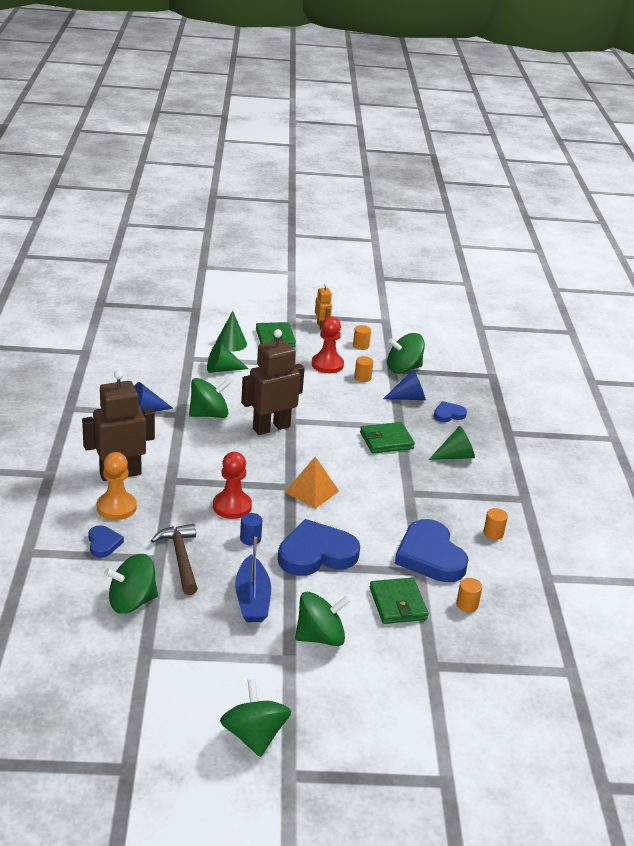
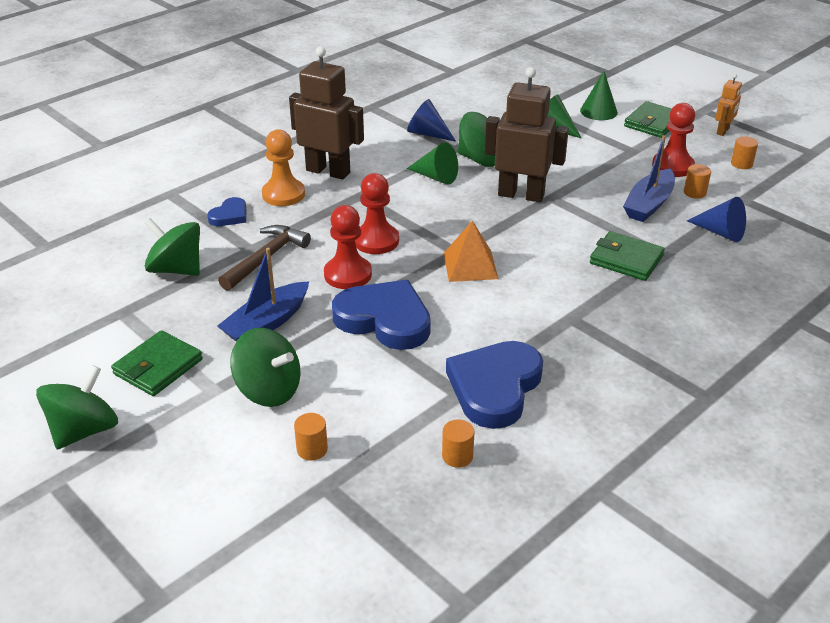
camera: 50 degrees right, 5 degrees up
(250, 539) = (348, 274): blue cylinder -> red pawn
(349, 398) = (649, 204): none -> blue boat
(398, 604) = (387, 409): green wallet -> green wallet (158, 367)
(403, 368) = (760, 203): green spinning top -> none
(448, 414) = (745, 269): blue heart -> none
(455, 456) = (686, 311): green cone -> green cone (436, 177)
(493, 533) = (606, 408): orange cylinder -> orange cylinder (312, 449)

